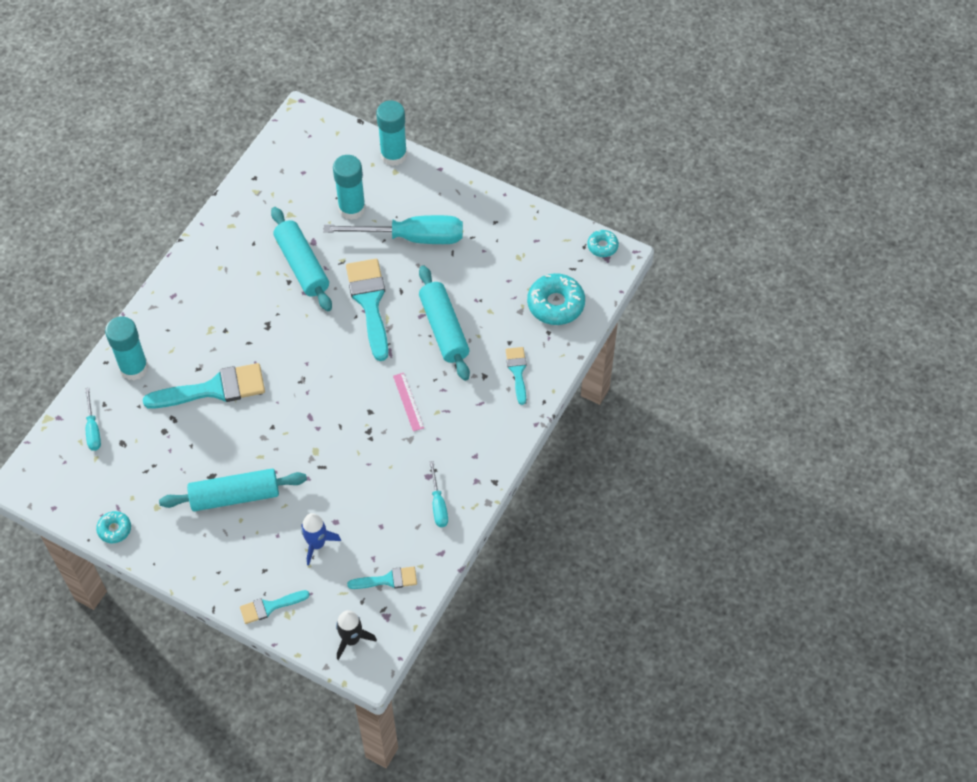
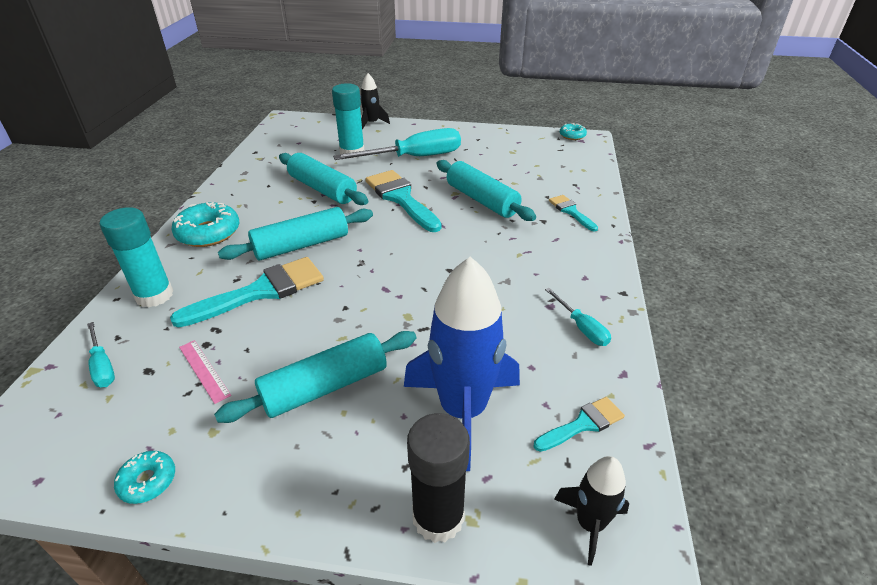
camera: 20 degrees left, 20 degrees down
(260, 343) = (301, 245): none -> turquoise rolling pin
(269, 607) = (438, 517): turquoise brush -> black glue stick
(317, 544) = (463, 410): blue rocket -> blue rocket, size x1.96
(393, 155) = (372, 123): turquoise glue stick -> black rocket
(408, 401) = (484, 253): pink ruler -> pink ruler (204, 370)
(555, 304) = (565, 168): turquoise donut -> turquoise donut (208, 233)

